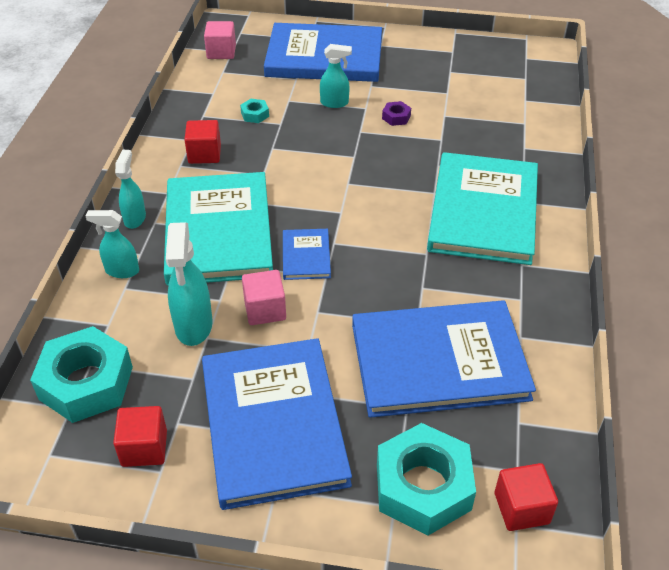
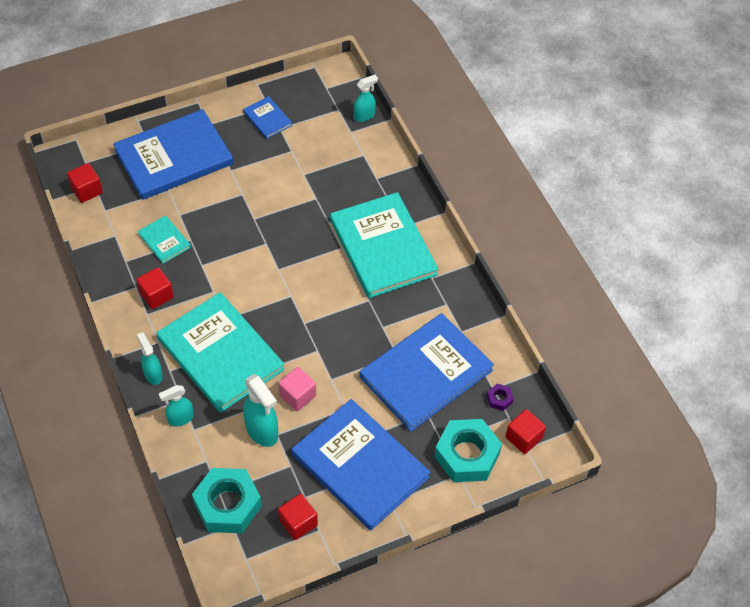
camera: 35 degrees left, 10 degrees up
(221, 52) = (87, 190): pink cube -> red cube
(255, 114) = (164, 240): turquoise nut -> turquoise book
(306, 256) = (293, 342): blue book -> blue book (267, 119)
(335, 103) = (216, 200): turquoise spray bottle -> turquoise spray bottle (364, 116)
(396, 117) = (270, 192): purple nut -> purple nut (499, 399)

